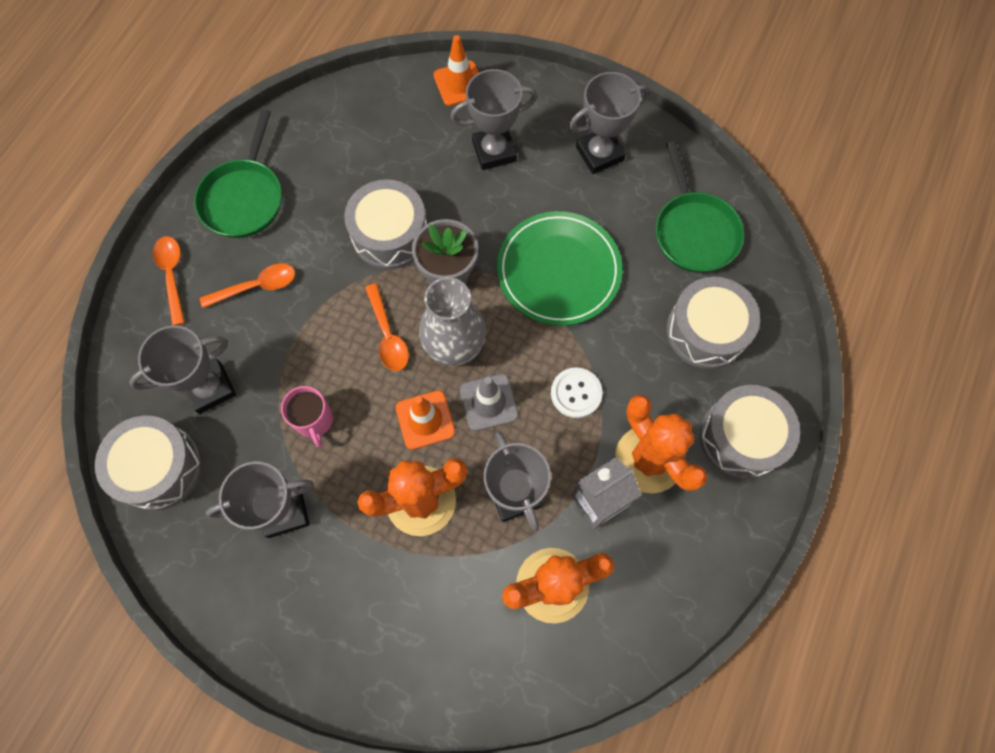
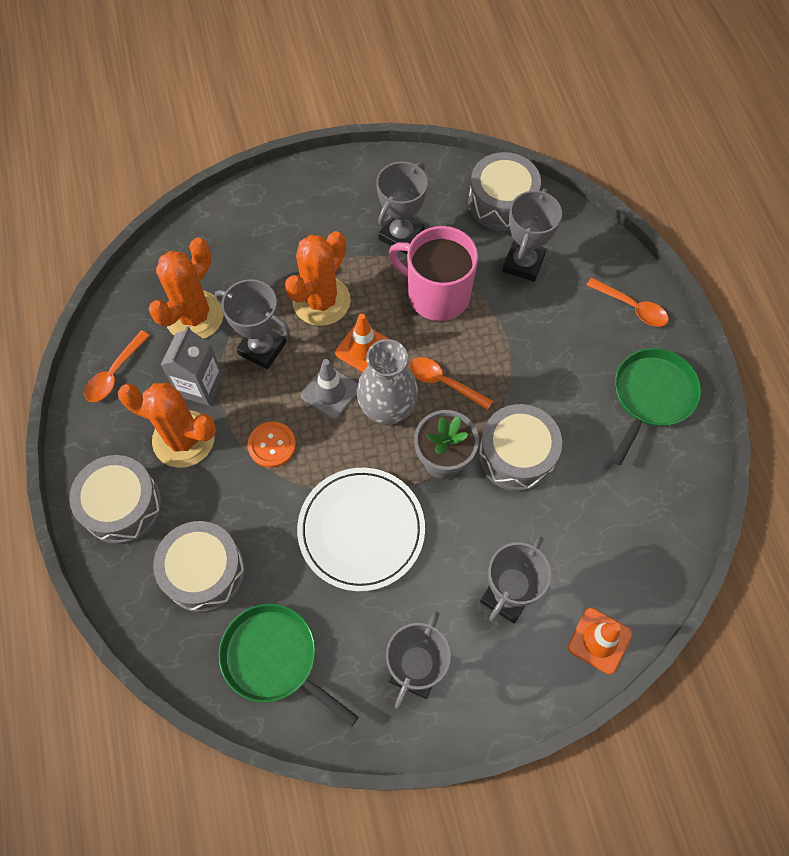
camera: 140 degrees right, 5 degrees down
(244, 198) = (651, 396): green pan -> green pan turned 60 degrees clockwise
(256, 286) = (568, 344): orange spoon -> orange spoon (115, 373)
(314, 420) = (436, 294): pink mug -> pink mug, size x1.85
(558, 270) = (361, 530): green plate -> white plate
(576, 393) = (272, 445): white button -> orange button

